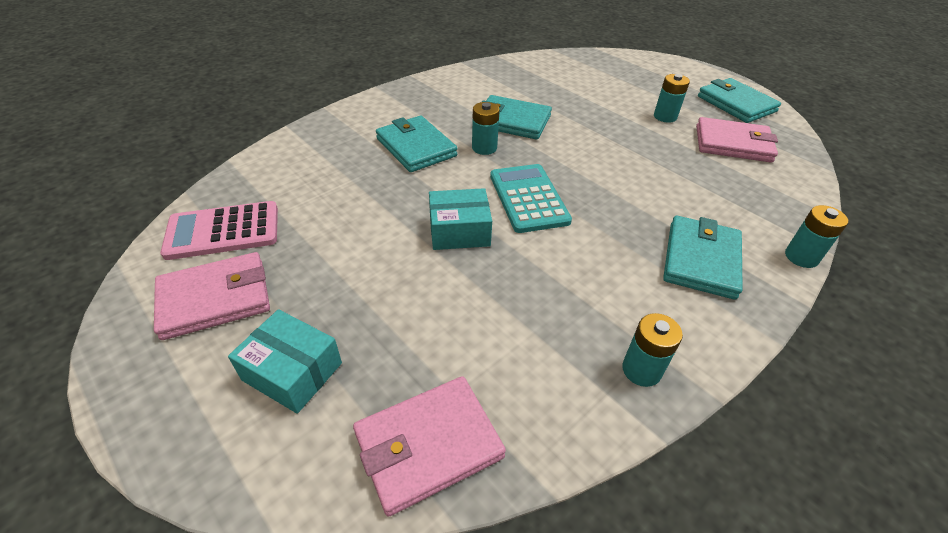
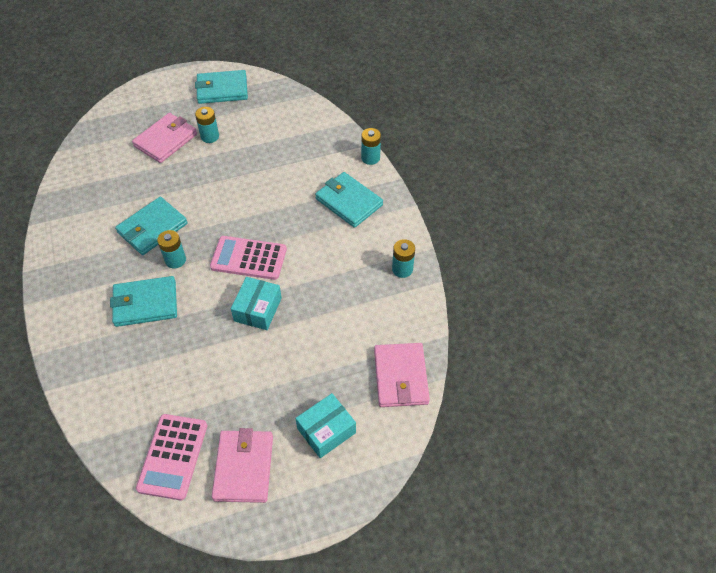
camera: 65 degrees left, 10 degrees up
(528, 198) = (249, 258): turquoise calculator -> pink calculator
(733, 144) = (263, 121): pink wallet -> pink wallet (166, 140)

